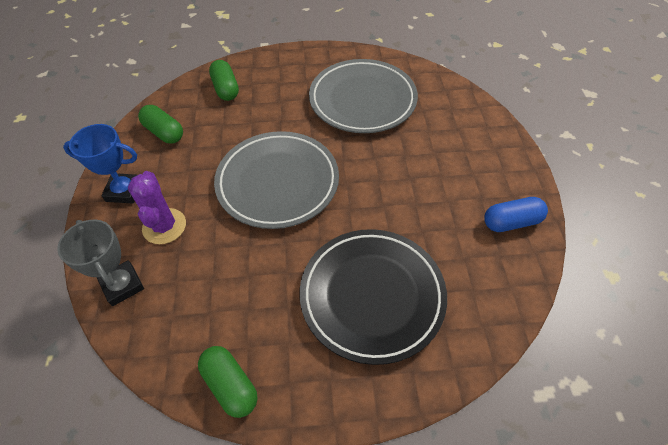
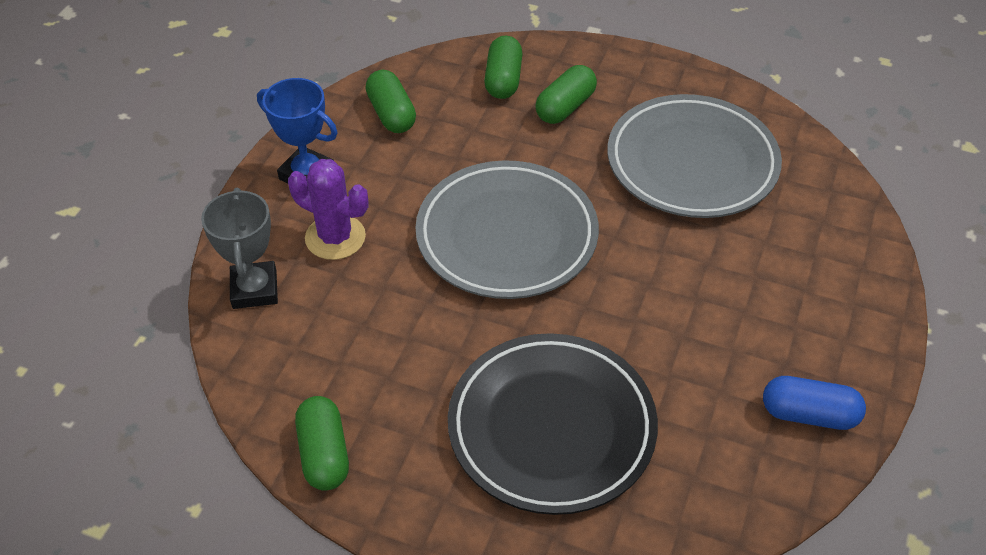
camera: 25 degrees right, 5 degrees down
(164, 226) = (335, 237): purple cactus -> purple cactus turned 75 degrees counterclockwise
(272, 92) = (565, 107): none -> green capsule

